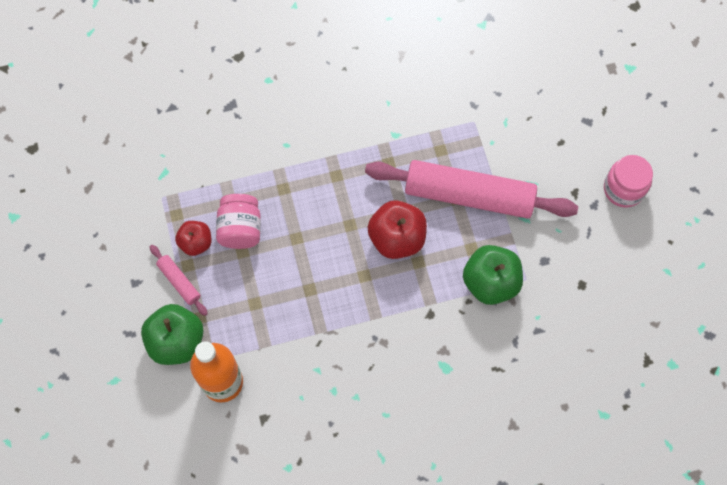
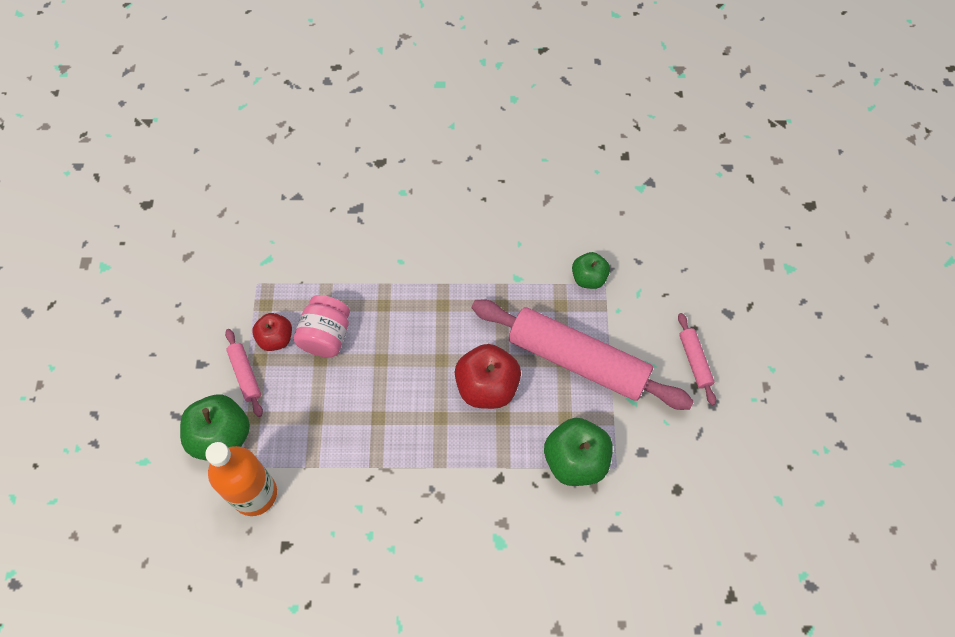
camera: 15 degrees right, 5 degrees down
(458, 119) = (588, 278): none -> green apple
(569, 171) = (694, 361): none -> pink rolling pin
(623, 189) = (750, 396): pink jar -> none

